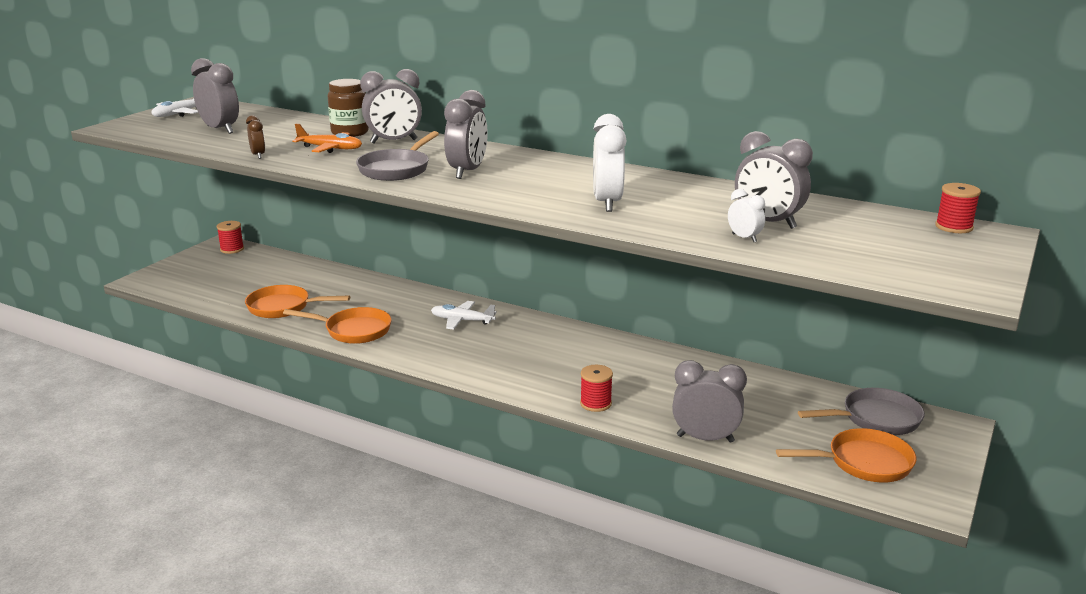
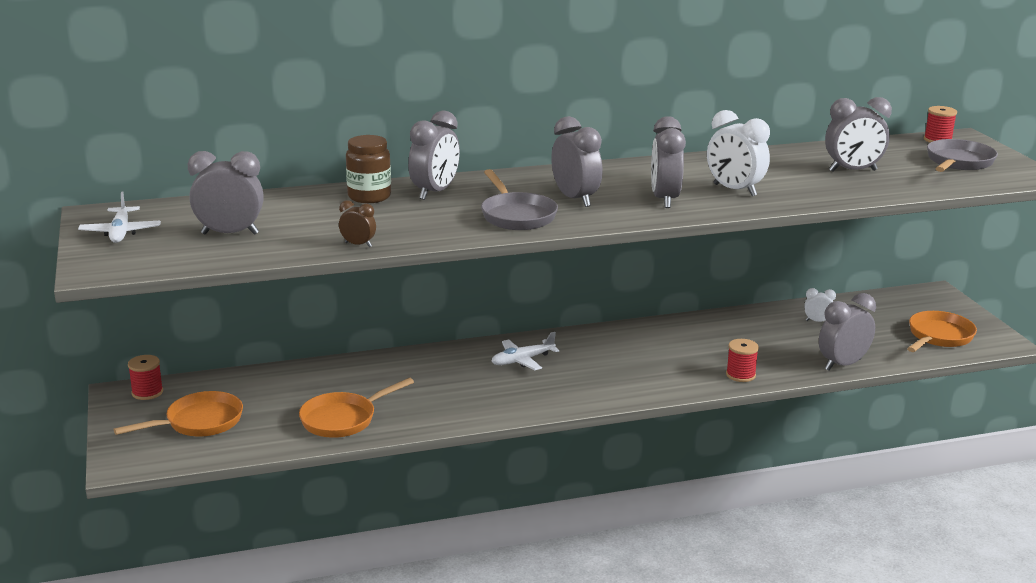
camera: 45 degrees left, 0 degrees up
(330, 149) = (402, 217): orange plane -> none
(353, 330) = (454, 408): orange pan -> orange pan (199, 422)
(530, 192) = (664, 199): none -> grey clock
(744, 238) = (868, 186): white clock -> white clock (817, 321)
(876, 419) = (896, 307): grey pan -> grey pan (958, 162)

